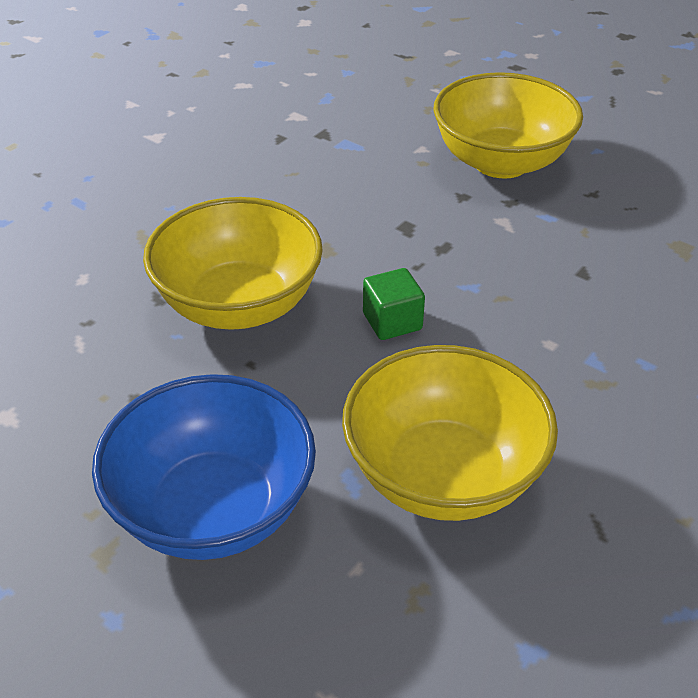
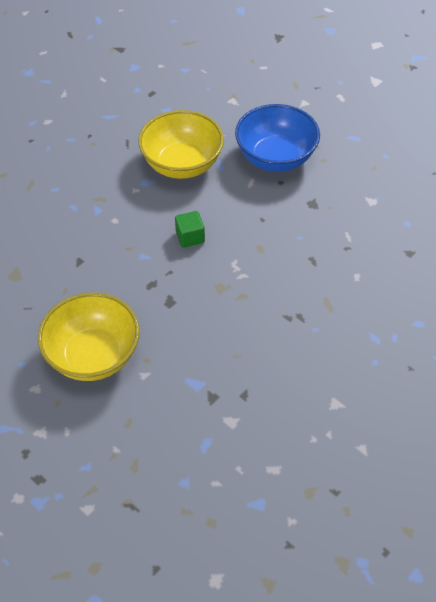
camera: 175 degrees left, 10 degrees up
(239, 305) = (269, 252): yellow bowl -> none

